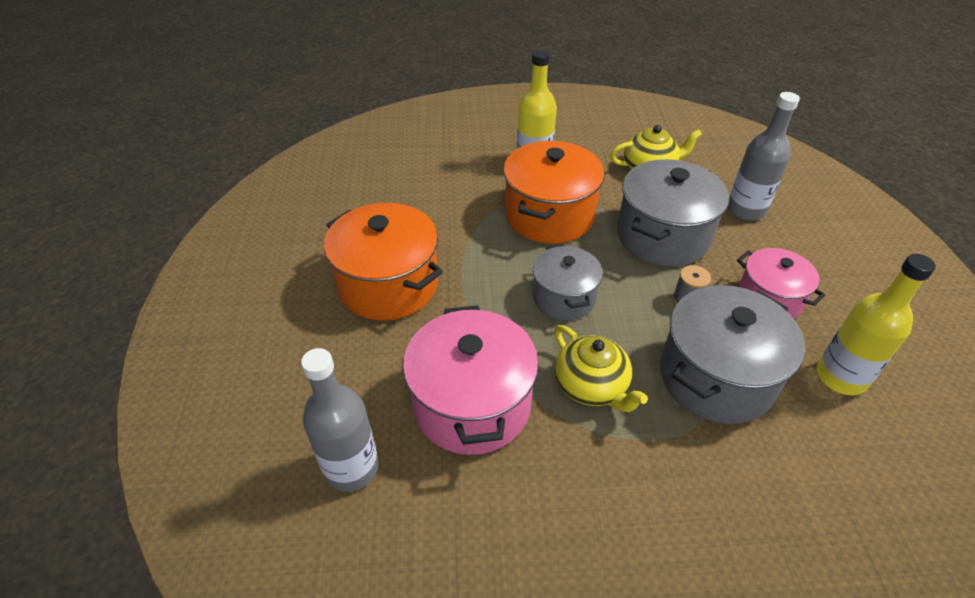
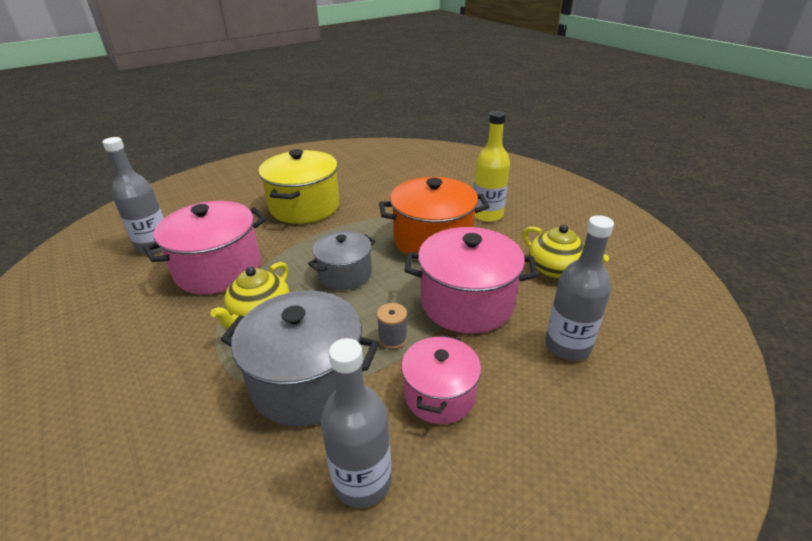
camera: 60 degrees right, 10 degrees down
(388, 285) = (305, 206): orange pot -> yellow pot
(662, 236) = (467, 302): grey pot -> pink pot
(841, 377) = (362, 481): yellow bottle -> grey bottle

